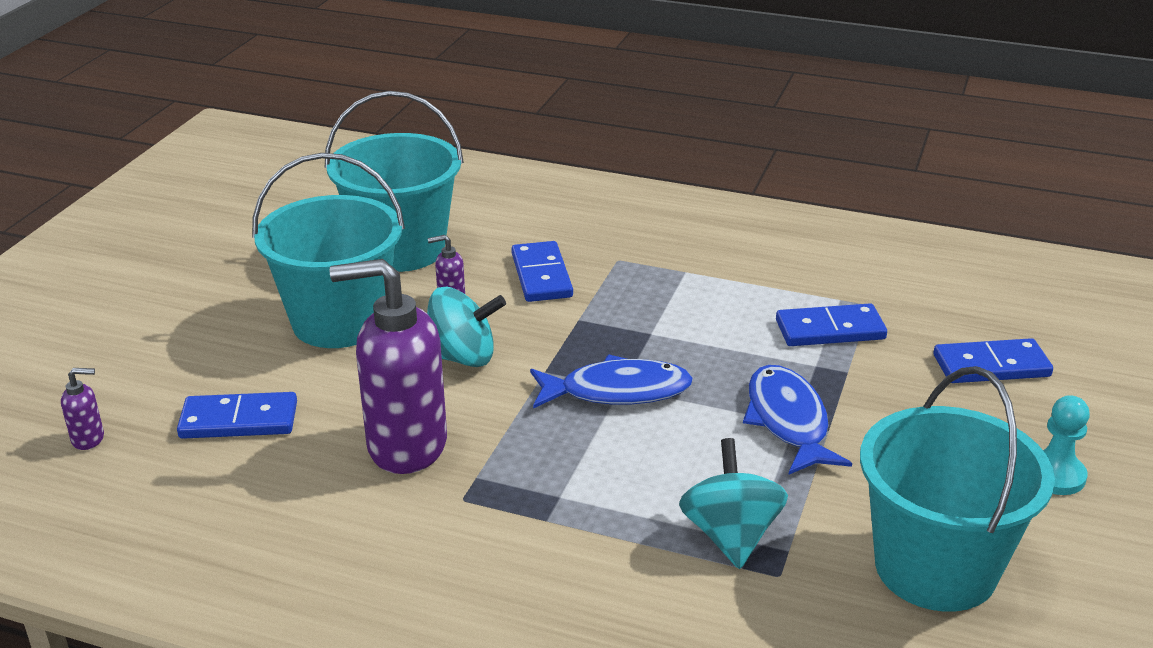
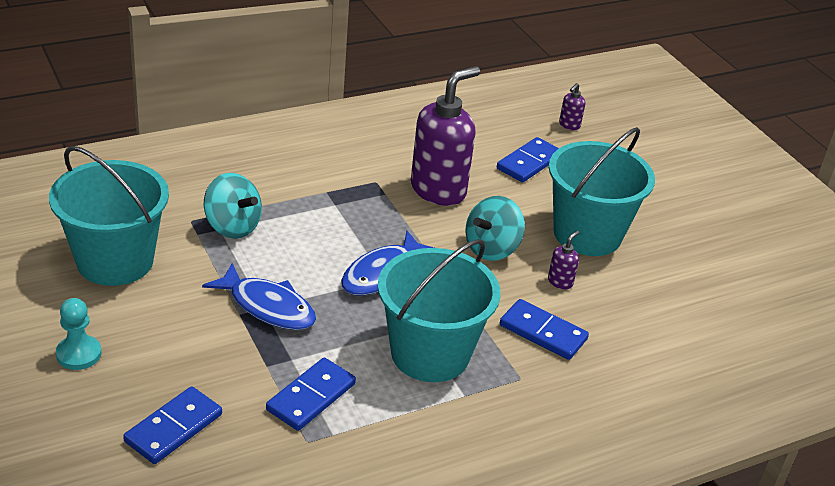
camera: 130 degrees right, 5 degrees up
(401, 249) = (652, 302): turquoise bucket -> turquoise bucket (430, 354)

